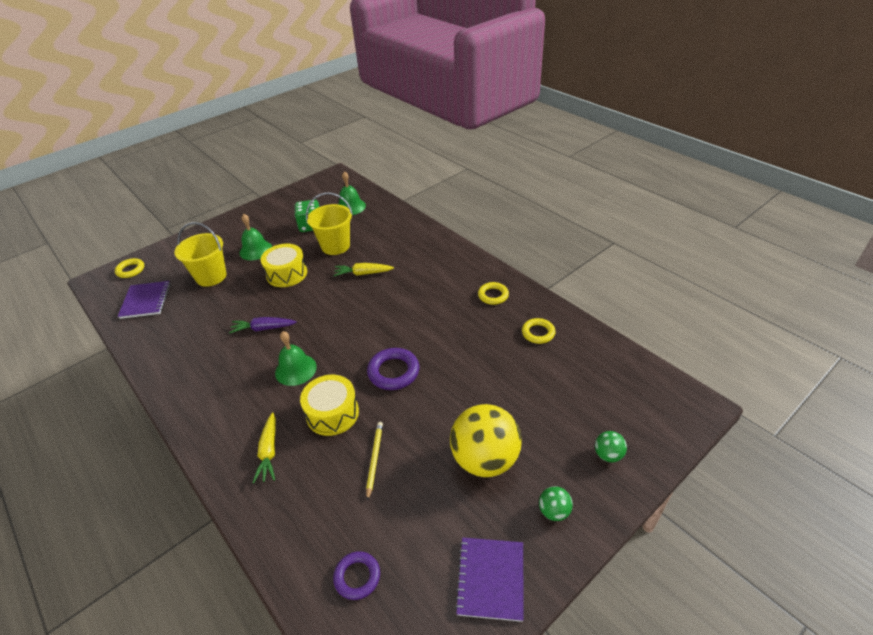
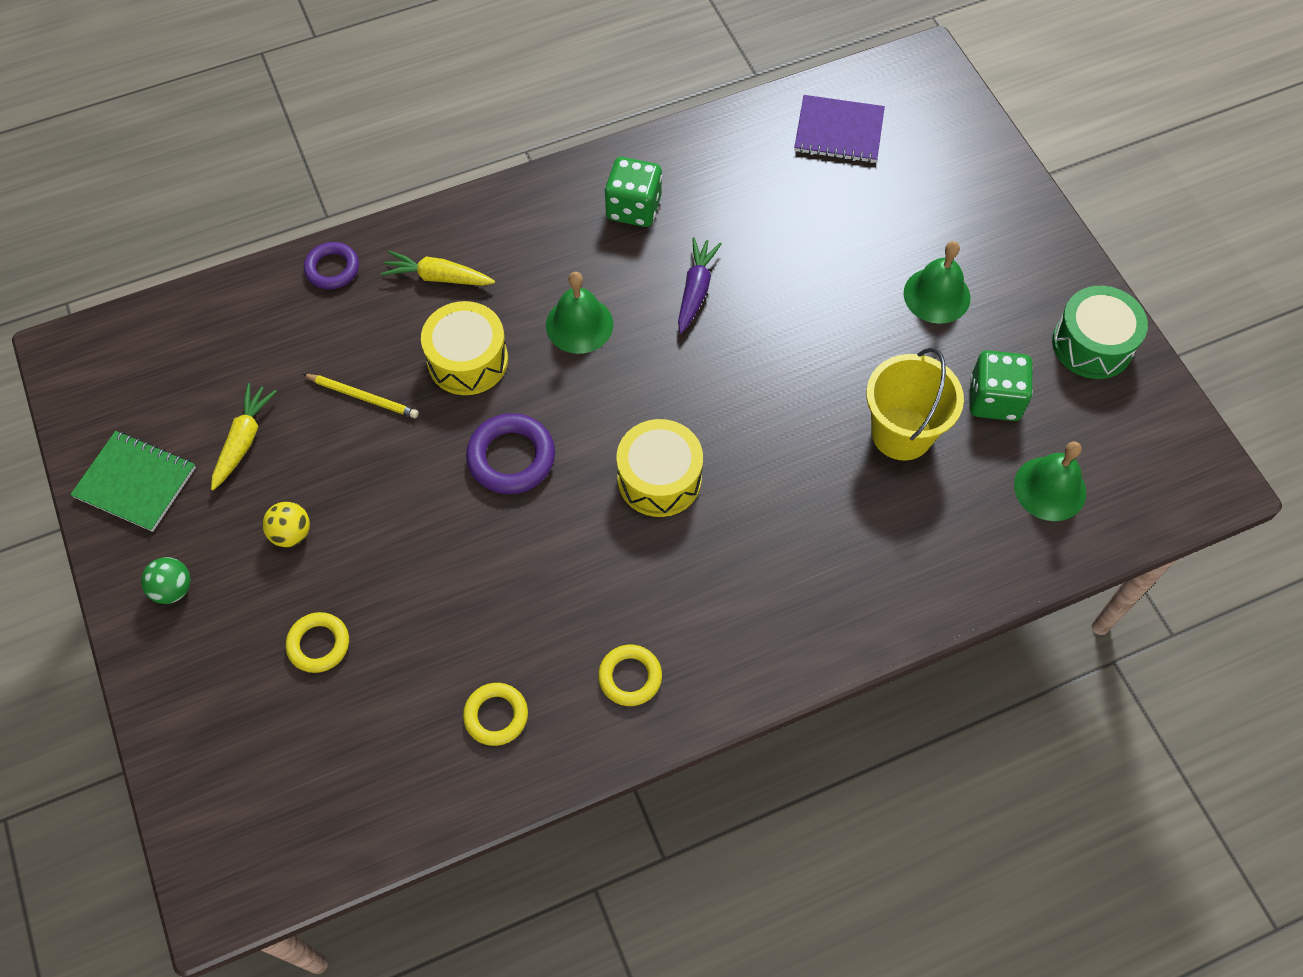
camera: 105 degrees right, 20 degrees up
(130, 270) = (939, 106): yellow ring -> yellow ring (318, 644)
(204, 369) = (633, 208): none -> green dice
(211, 276) = (874, 222): yellow bucket -> none
(276, 207) = (1092, 344): none -> green drum
(287, 274) = (838, 339): yellow drum -> yellow drum (659, 478)
(357, 577) = (216, 347): purple ring -> purple ring (332, 269)
(363, 273) = (789, 464): yellow carrot -> yellow carrot (244, 440)
(485, 459) = (291, 533): yellow ball -> yellow ball, size x0.44
(490, 579) = (135, 482): purple notebook -> green notebook
(608, 455) = (212, 703): green ball -> none

